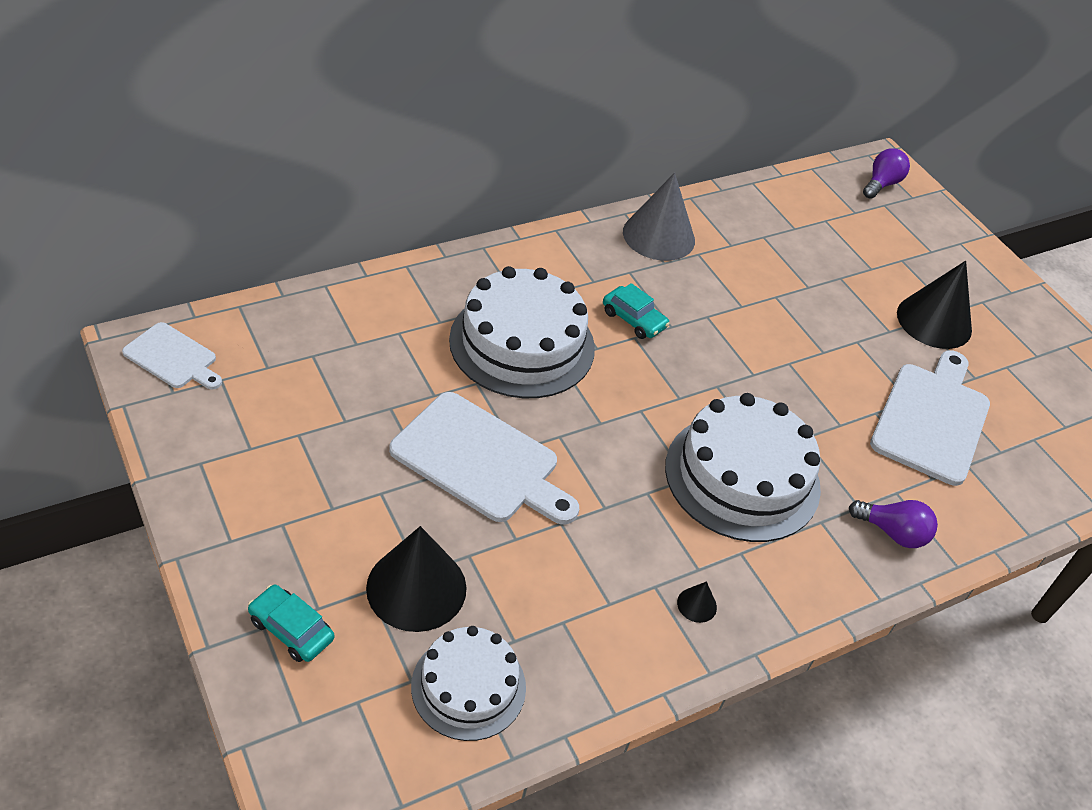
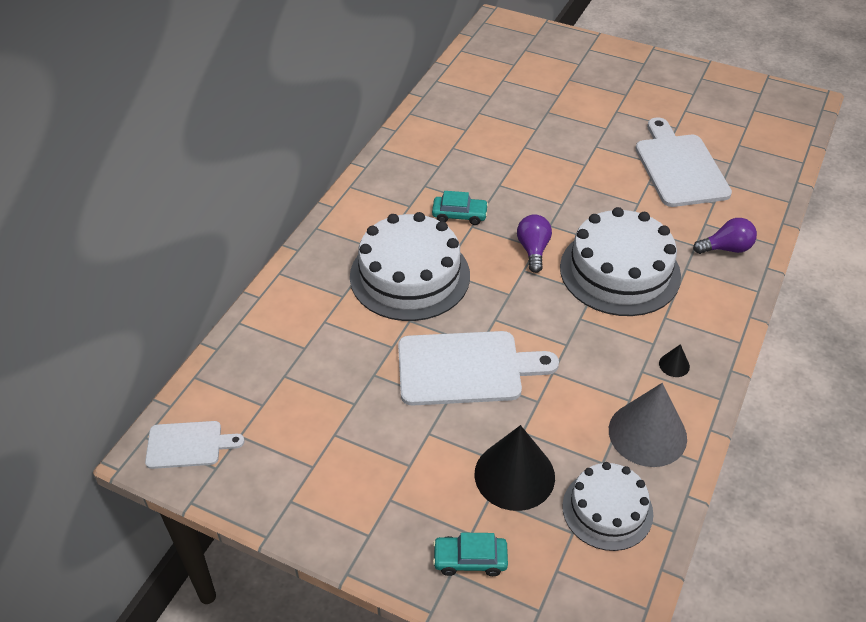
camera: 30 degrees left, 0 degrees up
(659, 236) = (417, 150): grey cone -> grey cone (647, 433)
(881, 184) = (510, 37): purple light bulb -> purple light bulb (533, 250)
(934, 321) = (623, 107): black cone -> none

